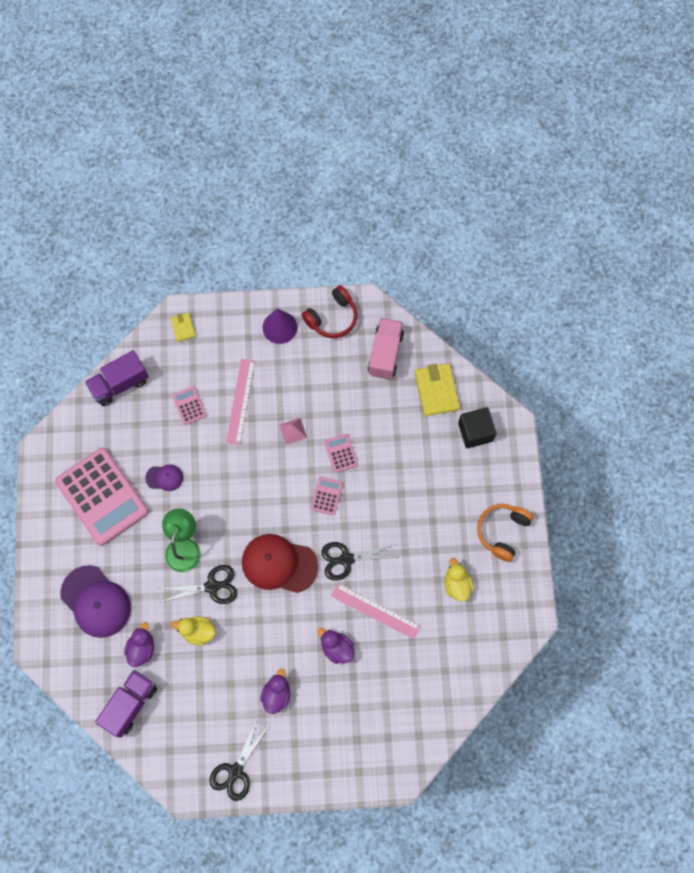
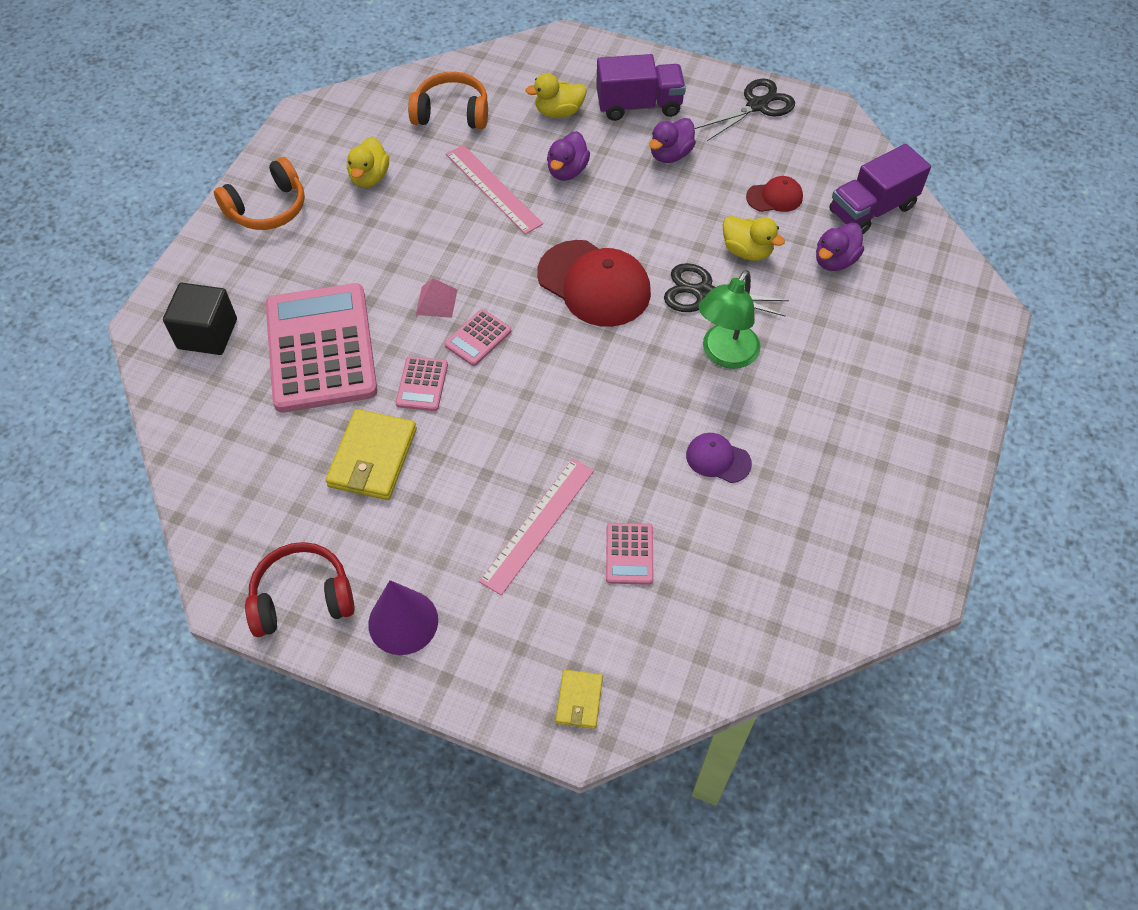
camera: 155 degrees left, 15 degrees down
(96, 601) = (886, 337): purple cap -> none
(102, 496) = (832, 472): pink calculator -> pink calculator (321, 348)
(119, 384) = (740, 644): purple truck -> purple truck (639, 105)
(195, 686) = (774, 197): none -> red cap
(293, 431) = (477, 444): pink pyramid -> pink pyramid (436, 302)
(336, 648) = (567, 171): purple duck -> purple duck turned 45 degrees clockwise
(346, 559) = (496, 255): black scissors -> none
(367, 700) = (559, 112): none -> yellow duck
(385, 353) = (256, 499): pink truck -> none
(436, 390) = (219, 411): yellow wallet -> yellow wallet (372, 458)
(437, 665) = (452, 113): none -> orange headphones

